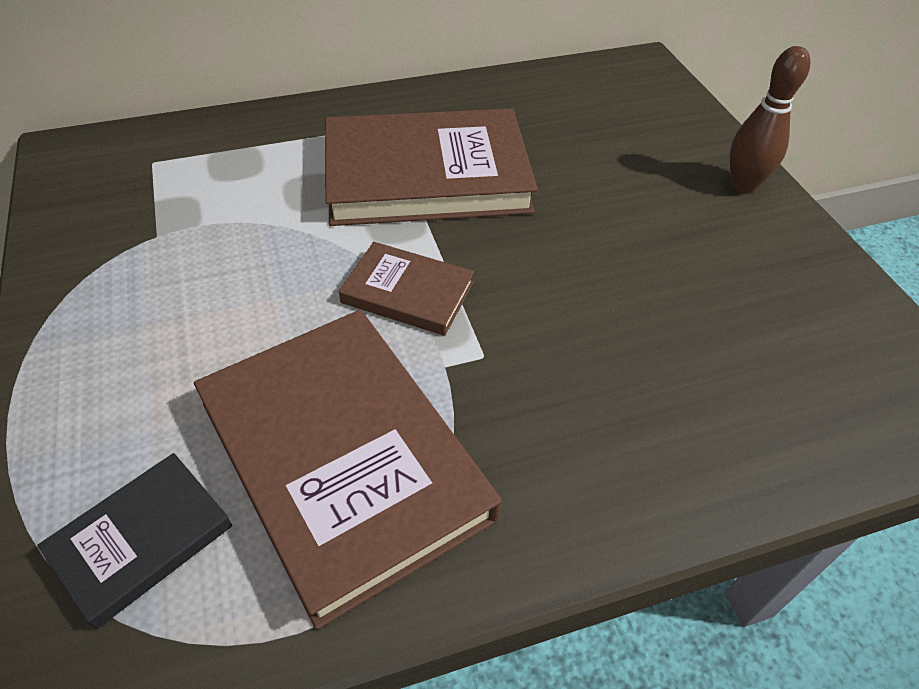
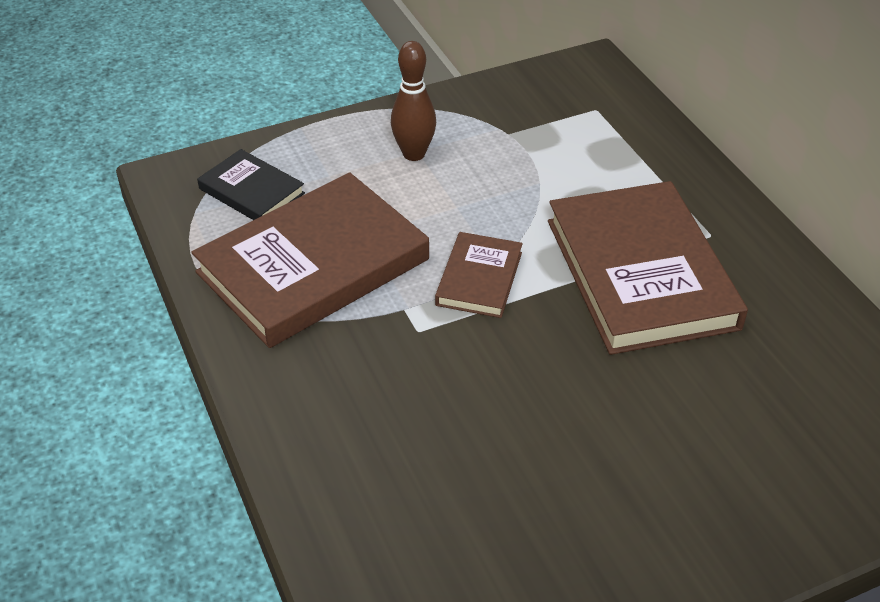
camera: 85 degrees right, 5 degrees down
(742, 186) = (726, 545): brown bowling pin -> brown bowling pin (414, 154)

